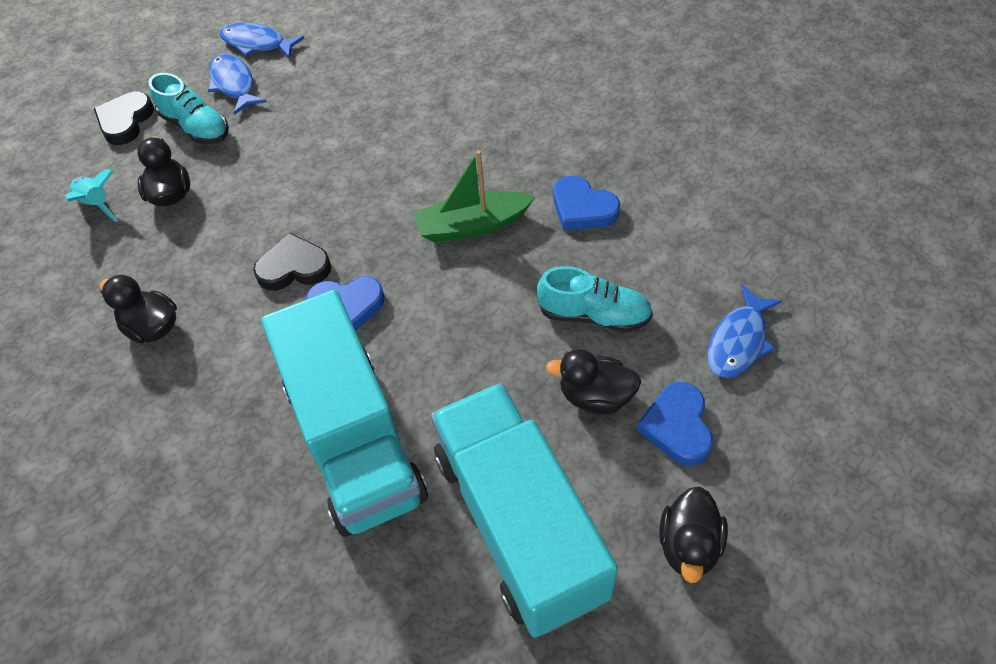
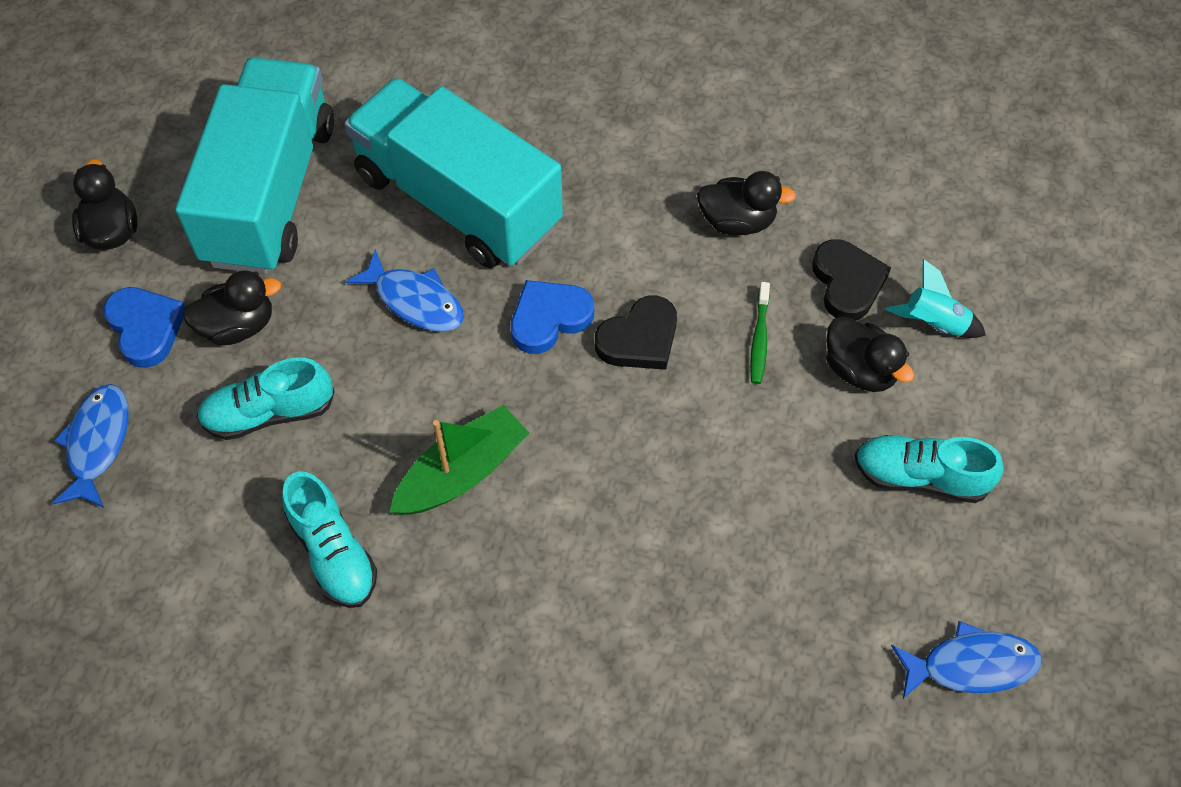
camera: 150 degrees right, 5 degrees up
(125, 121) = (1022, 448): black heart -> black heart (847, 283)
(214, 237) = (759, 339): none -> green toothbrush
(234, 84) = (935, 571): blue fish -> blue fish (415, 301)
(519, 524) = (270, 193): turquoise truck -> turquoise truck turned 120 degrees counterclockwise
(583, 208) = (333, 552): blue heart -> turquoise shoe

